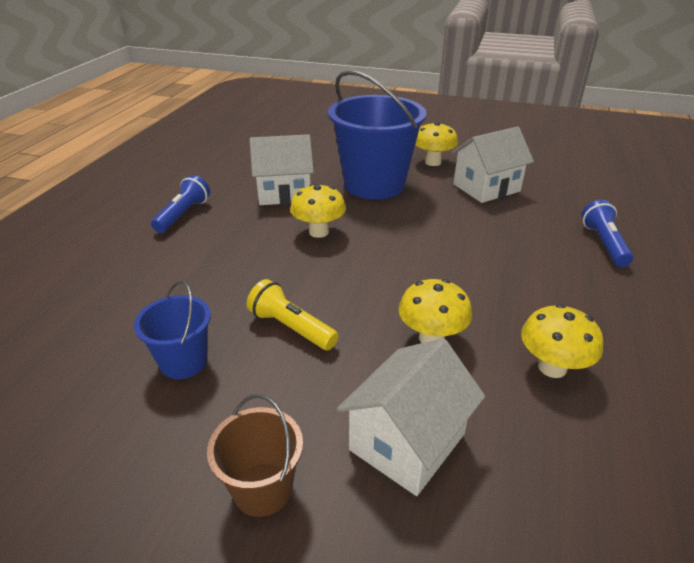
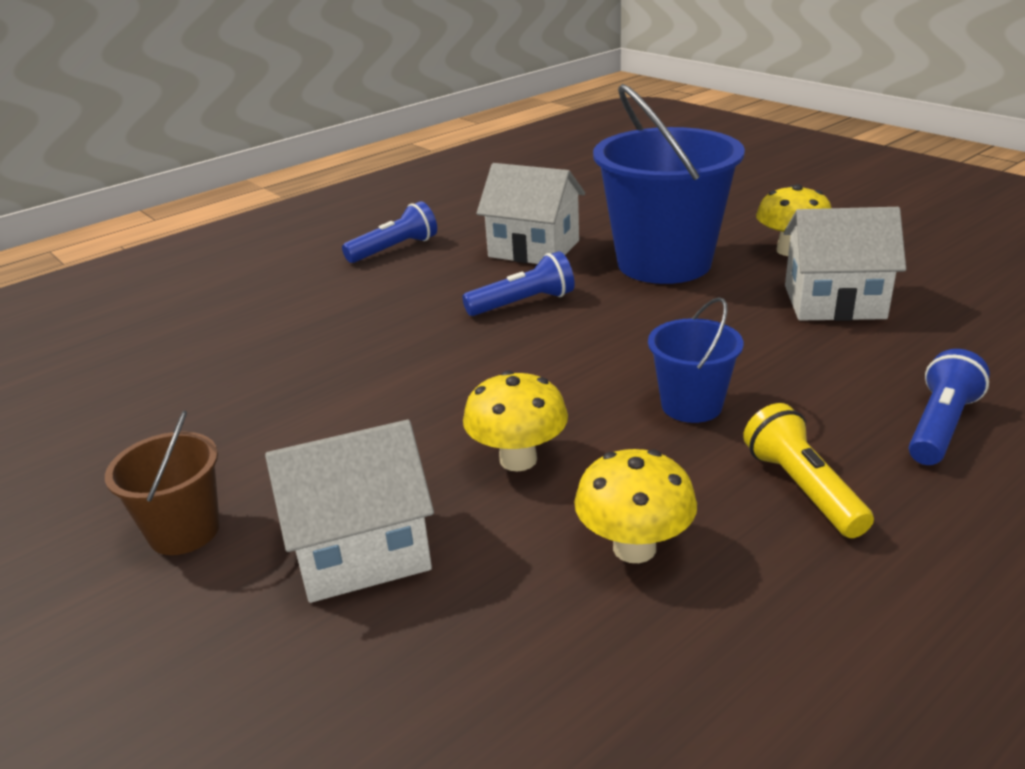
camera: 35 degrees right, 5 degrees down
(184, 361) = (240, 394): blue bucket -> blue bucket (691, 405)
(291, 327) = (375, 396): yellow flashlight -> yellow flashlight (803, 488)
(319, 232) = (523, 303): yellow mushroom -> blue flashlight

